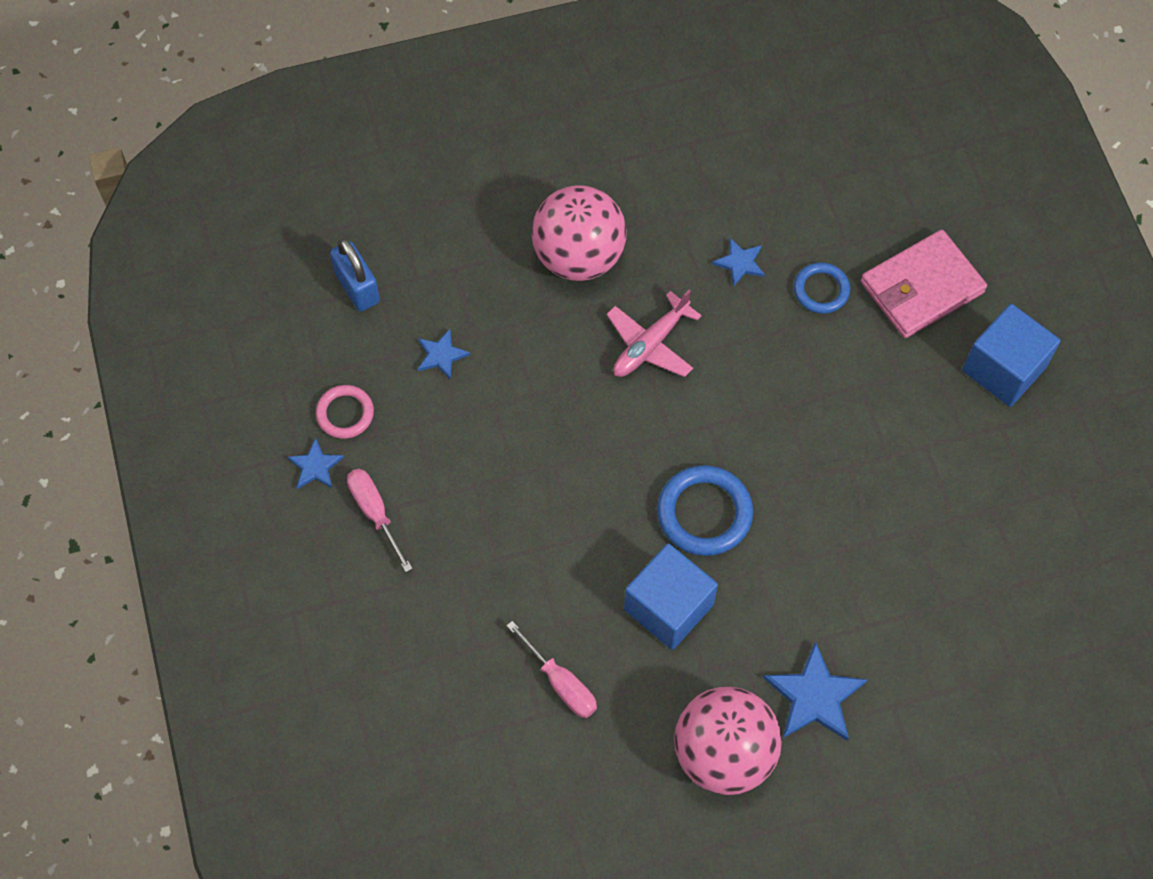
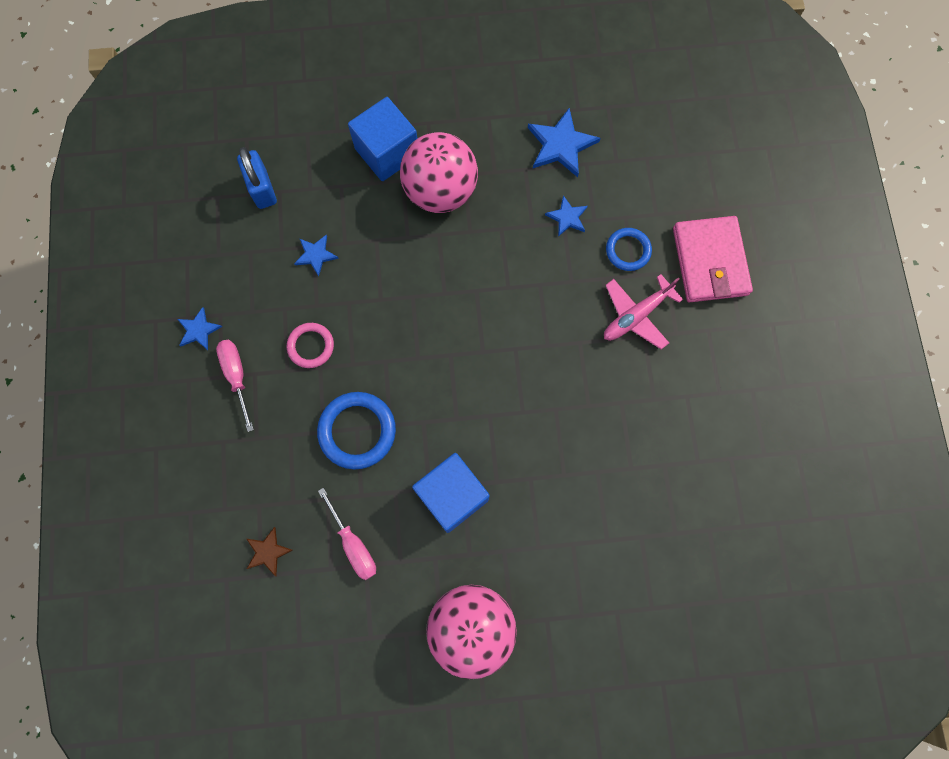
camera: 10 degrees right, 10 degrees up
(345, 413) = (231, 290): pink ring -> pink ring (311, 346)
(458, 709) = (268, 552): none -> brown star
(650, 344) = (482, 273): pink plane -> pink plane (636, 315)
(704, 513) = (497, 422): blue ring -> blue ring (357, 431)
(814, 696) = (554, 592): blue star -> blue star (561, 145)
(921, 287) = (709, 261): pink wallet -> pink wallet turned 75 degrees counterclockwise
(1004, 369) = (763, 341): blue cube -> blue cube (387, 152)

